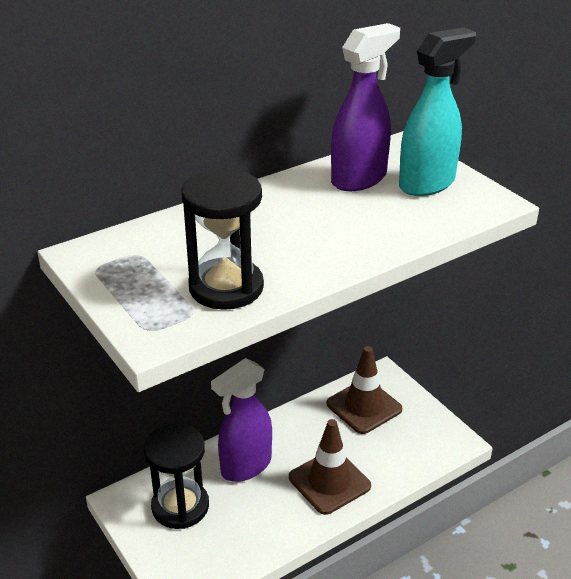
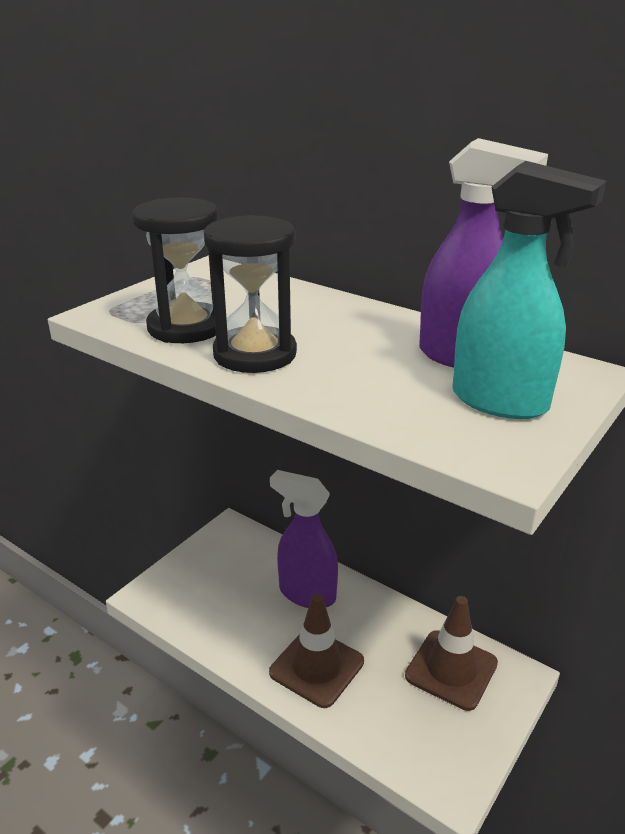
camera: 70 degrees right, 5 degrees down
(180, 506) = (237, 564): black hourglass -> black hourglass (255, 354)

